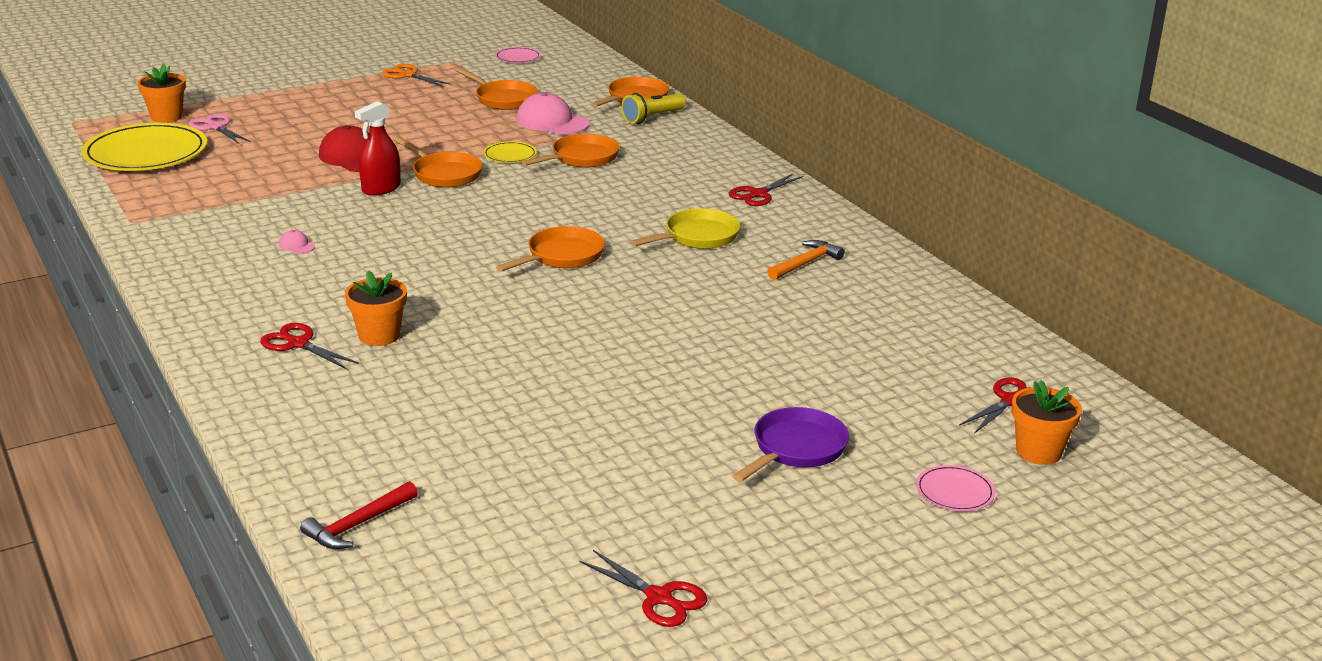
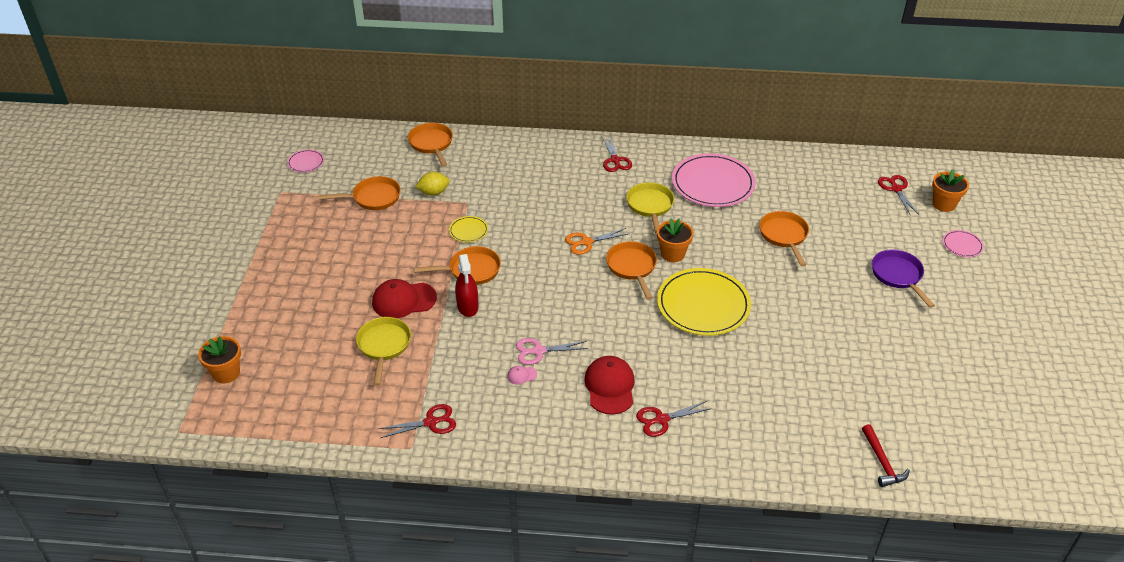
camera: 55 degrees left, 15 degrees up
(146, 153) = (289, 405): yellow plate -> yellow plate (703, 305)
(216, 127) = (276, 352): pink scissors -> pink scissors (539, 351)
(274, 168) = (384, 346): none -> yellow pan
(326, 298) = (610, 387): none -> red cap
(379, 336) = (676, 380): orange flower pot -> orange flower pot (672, 254)
(408, 75) = (281, 223): orange scissors -> orange scissors (586, 242)
(552, 122) = (433, 192): pink cap -> yellow lemon
(581, 158) = (502, 203): orange pan -> orange pan (784, 236)
(652, 118) = (469, 150): yellow flashlight -> none
(658, 597) = (1000, 377): red scissors -> red scissors (431, 422)
(805, 263) = (713, 183): orange hammer -> pink plate

